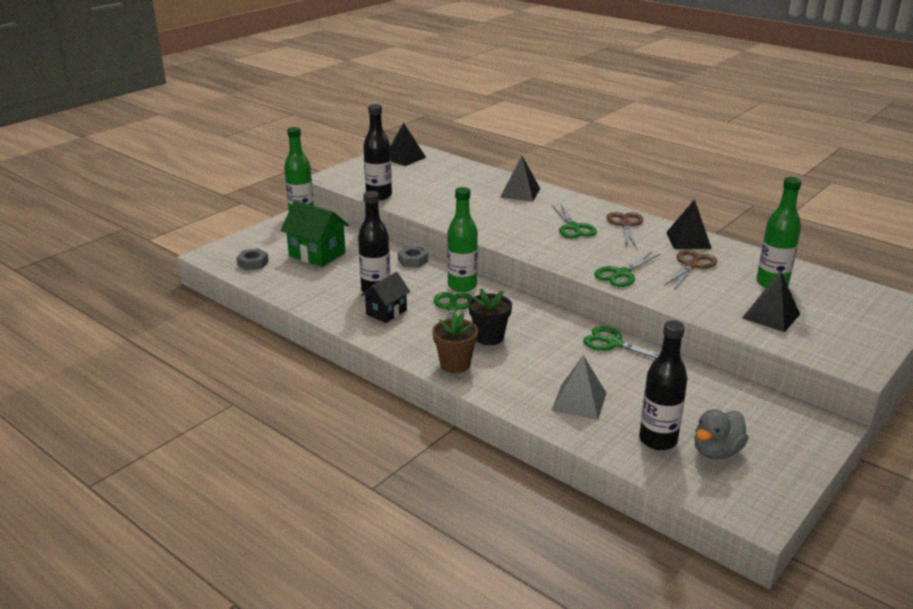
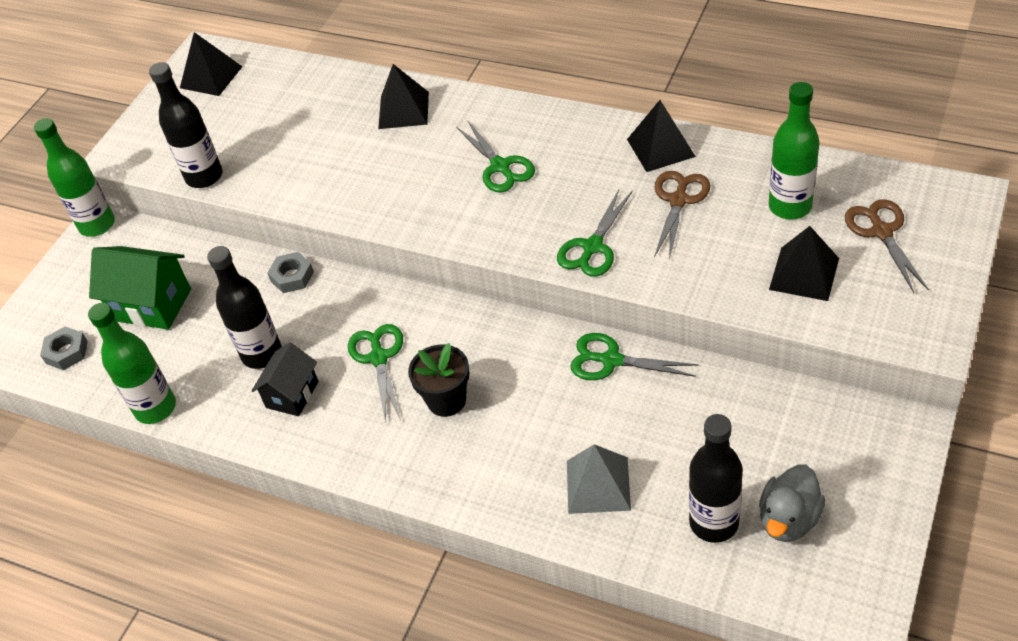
camera: 10 degrees left, 20 degrees up
(455, 364) = (418, 468): brown flower pot -> none
(462, 286) = (377, 308): green bottle -> green bottle (155, 408)
(625, 225) = (568, 139): brown scissors -> brown scissors (881, 231)

